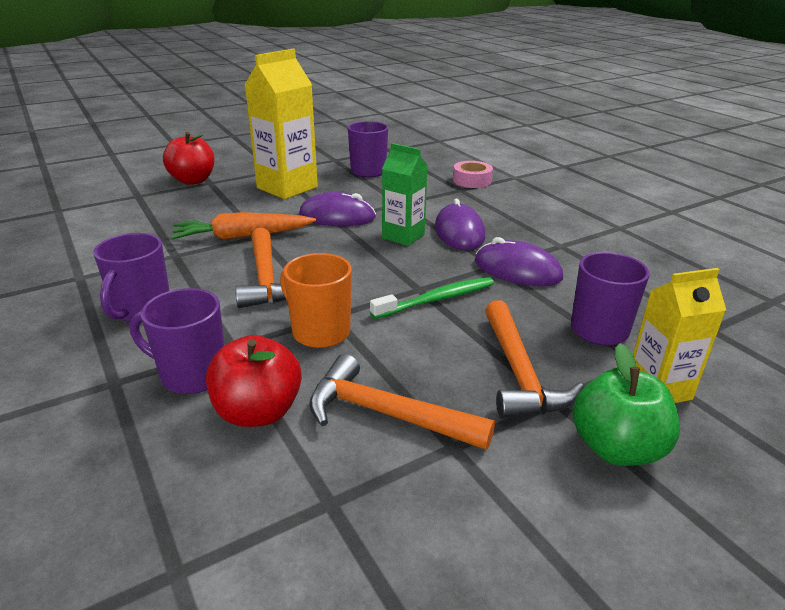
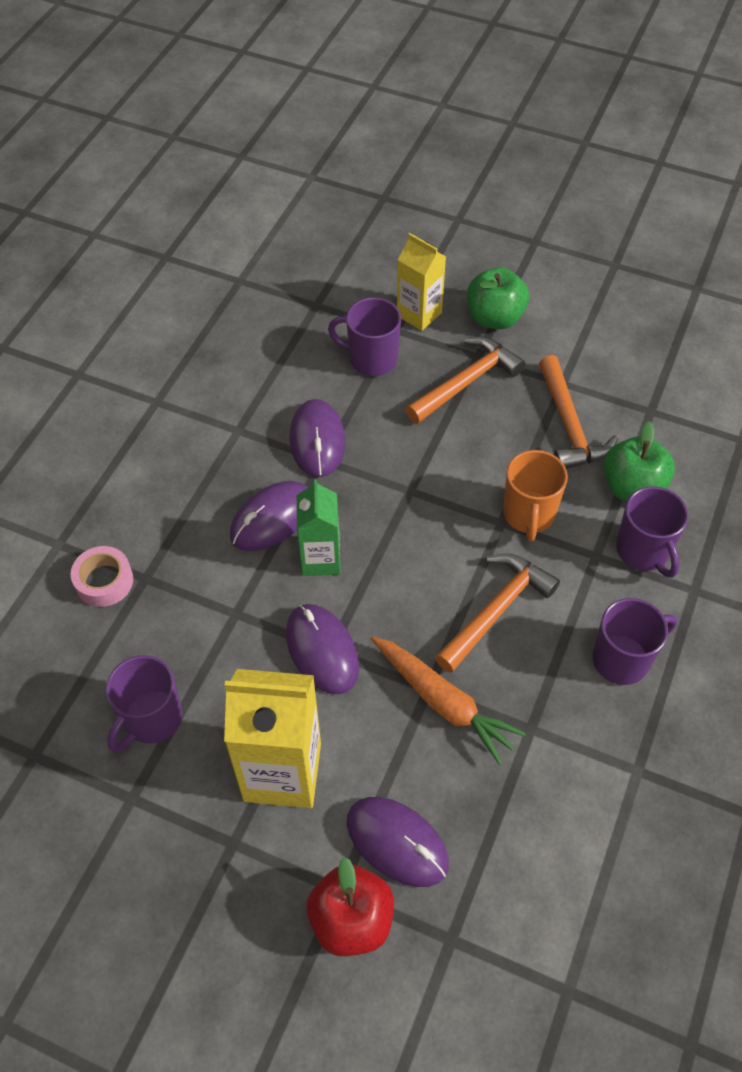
camera: 125 degrees left, 25 degrees up
(201, 199) = (397, 842): none -> purple mouse
(258, 412) = (632, 487): red apple -> green apple
(437, 299) = (416, 469): green toothbrush -> none

